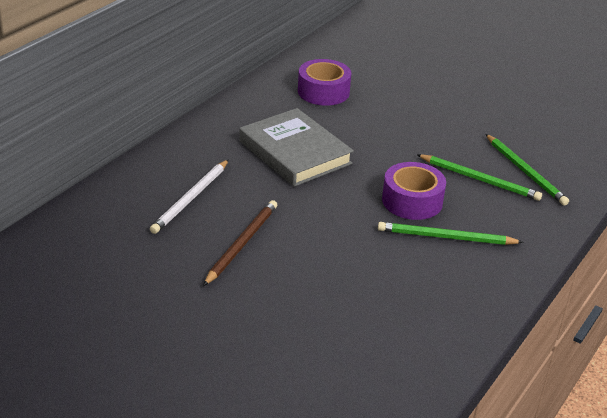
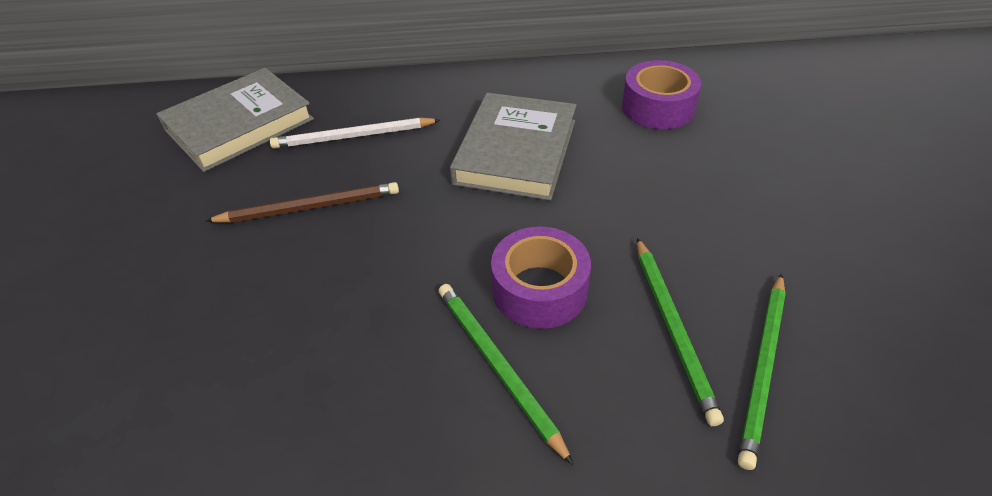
camera: 55 degrees right, 10 degrees up
(100, 237) = (239, 125): none -> grey book

